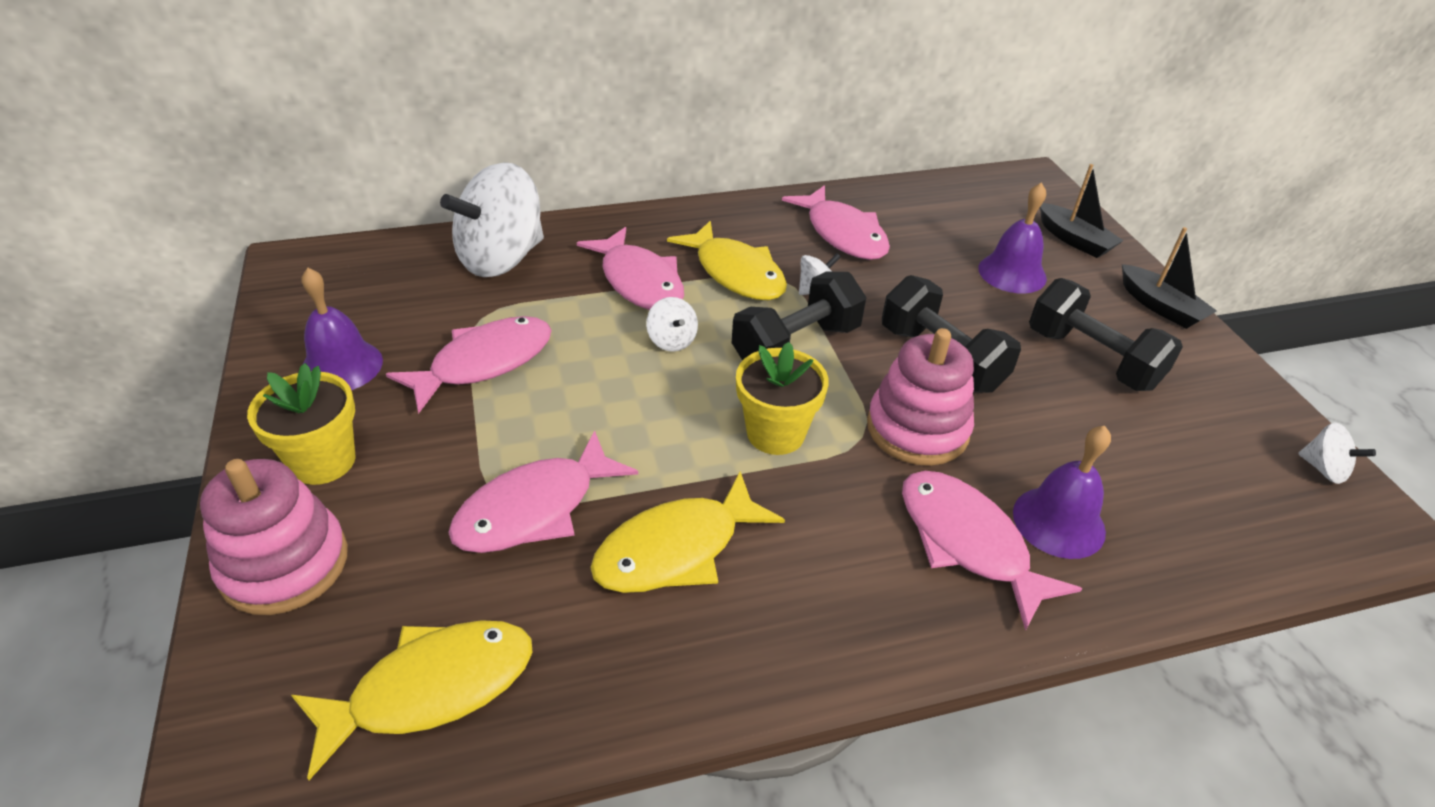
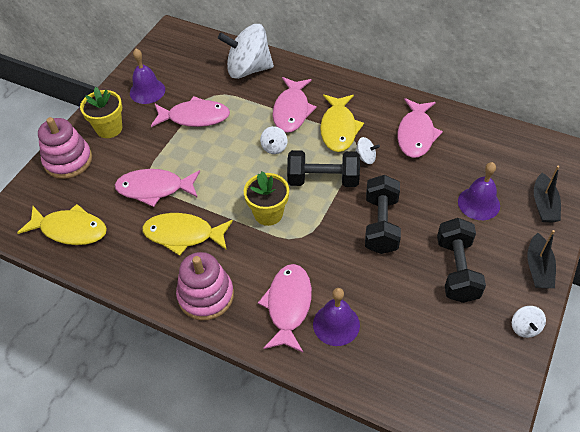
camera: 45 degrees right, 10 degrees up
(917, 429) = (328, 248): pink stacking toy -> pink stacking toy (206, 295)
(1323, 469) = (499, 393): white spinning top -> white spinning top (525, 327)

